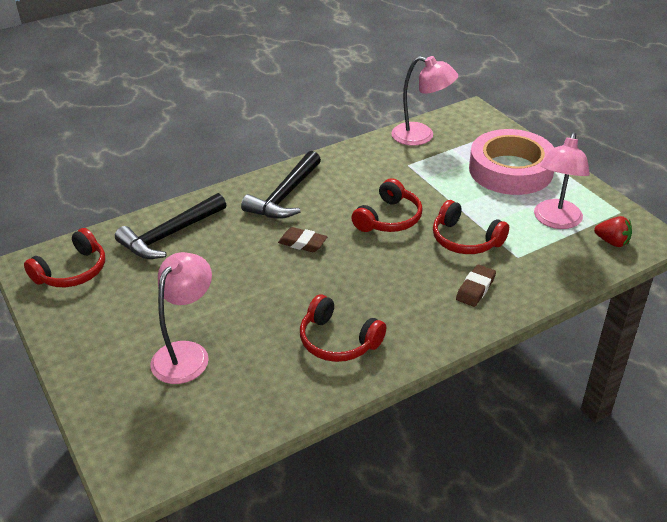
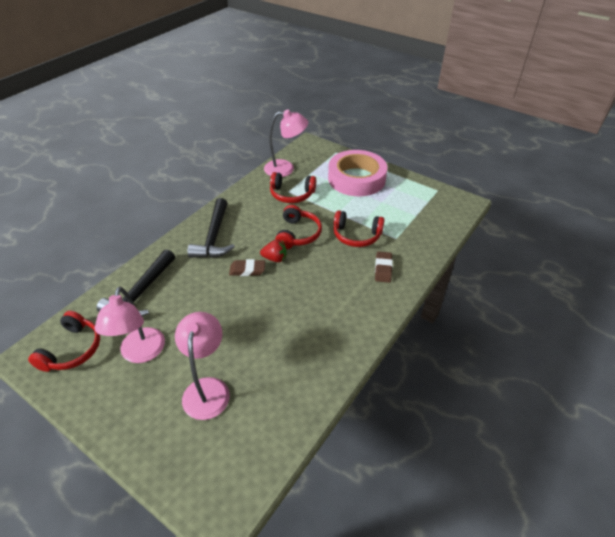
camera: 25 degrees left, 5 degrees up
(338, 340) = (315, 338): red headphones -> red headphones (291, 194)
(555, 221) = (404, 207): pink lamp -> pink lamp (141, 353)
(612, 242) = (444, 212): red strawberry -> red strawberry (275, 258)

